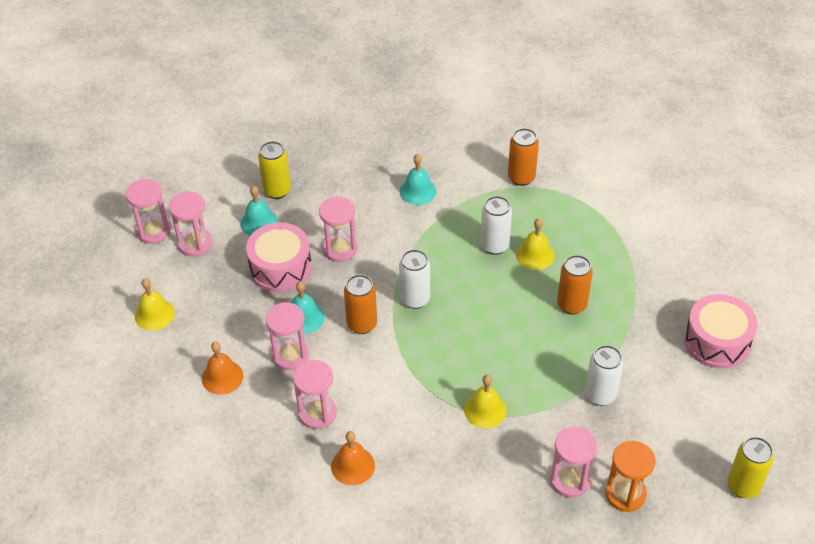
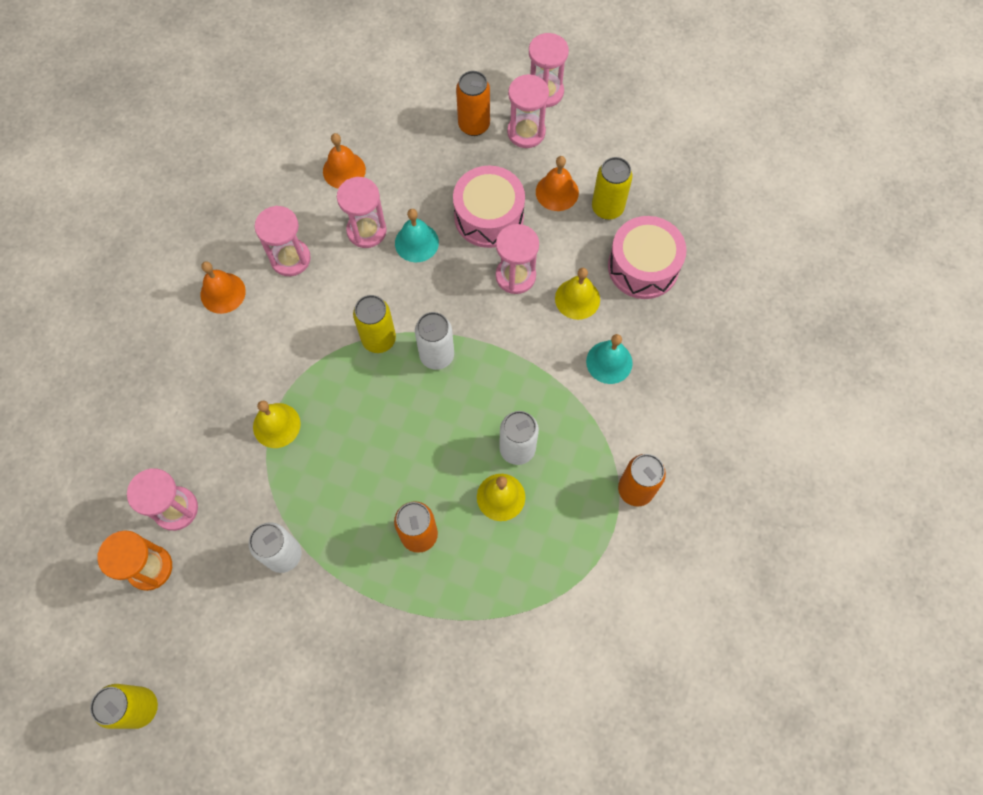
camera: 90 degrees right, 20 degrees up
(154, 314) = (429, 104): yellow bell -> yellow bell (577, 299)
(259, 222) = (557, 192): turquoise bell -> orange bell
(362, 324) = (404, 300): orange can -> orange can (474, 125)
(400, 340) = (379, 339): none -> yellow can
(717, 341) = (350, 713): pink drum -> pink drum (643, 267)

